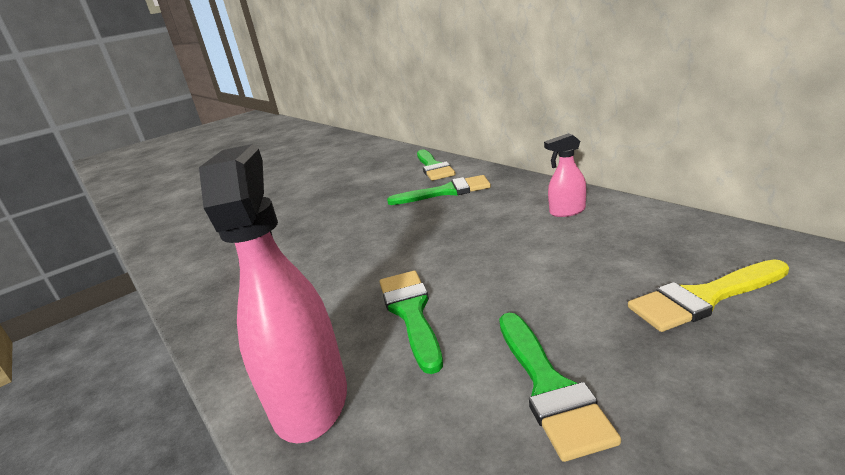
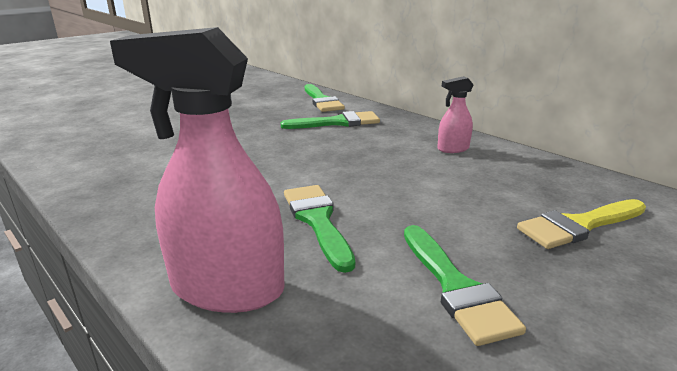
camera: 10 degrees left, 0 degrees up
(310, 399) = (226, 288): pink spray bottle -> pink spray bottle turned 60 degrees counterclockwise

